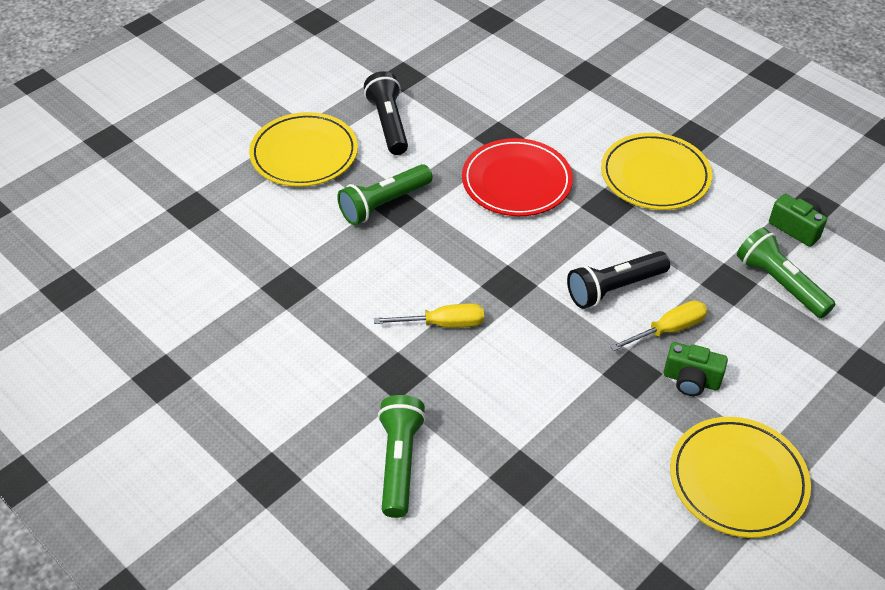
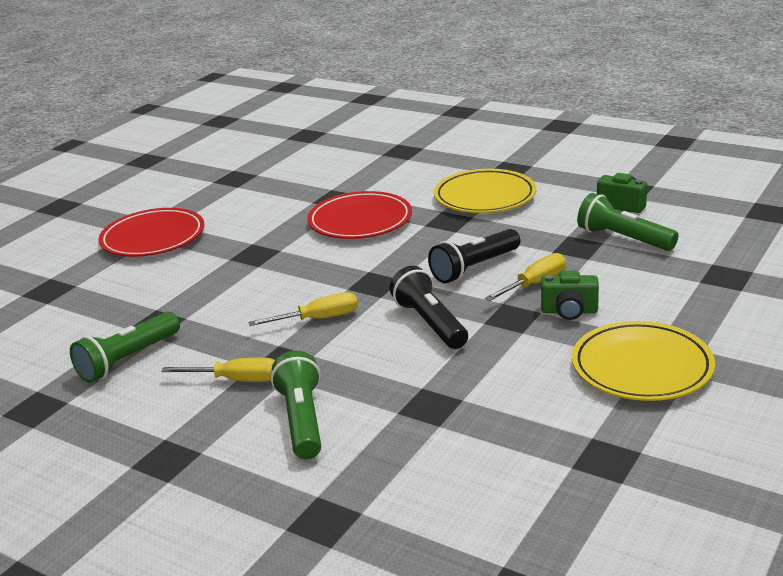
camera: 10 degrees left, 20 degrees down
(304, 154) = (153, 238): yellow plate -> red plate
(350, 390) = (237, 380): none -> yellow screwdriver
(384, 204) = (238, 254): green flashlight -> green flashlight (128, 359)
(388, 124) = (229, 207): black flashlight -> black flashlight (430, 323)

